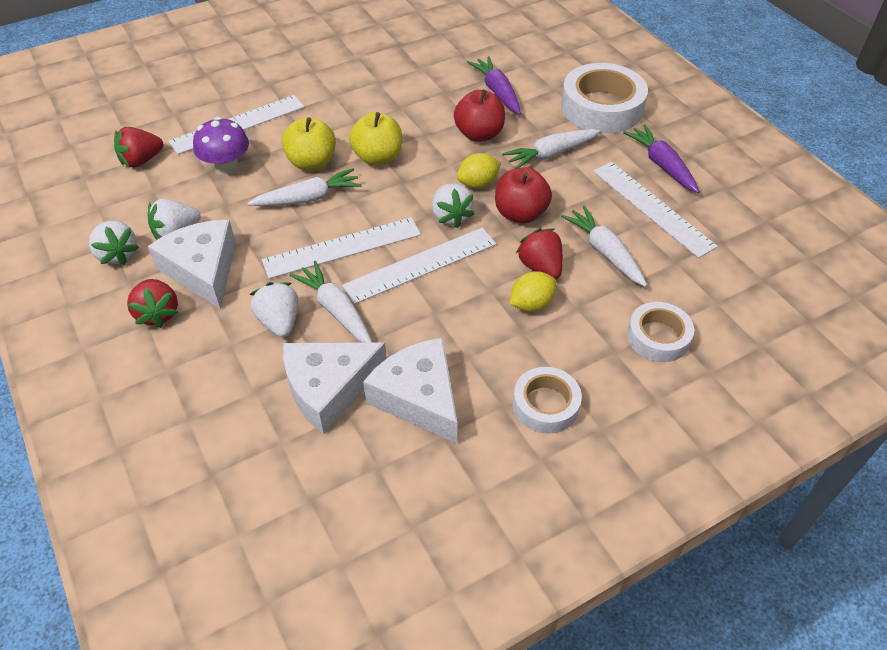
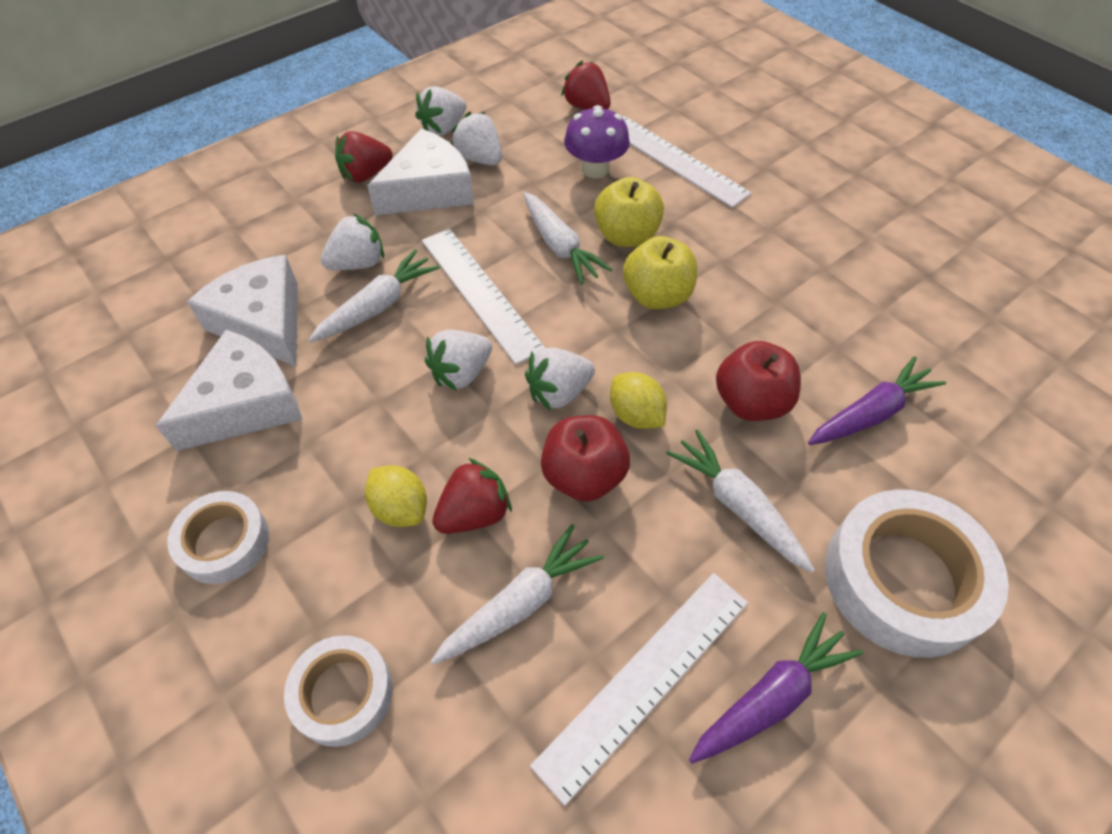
camera: 80 degrees right, 5 degrees up
(420, 264) = (461, 373): white ruler -> white strawberry

